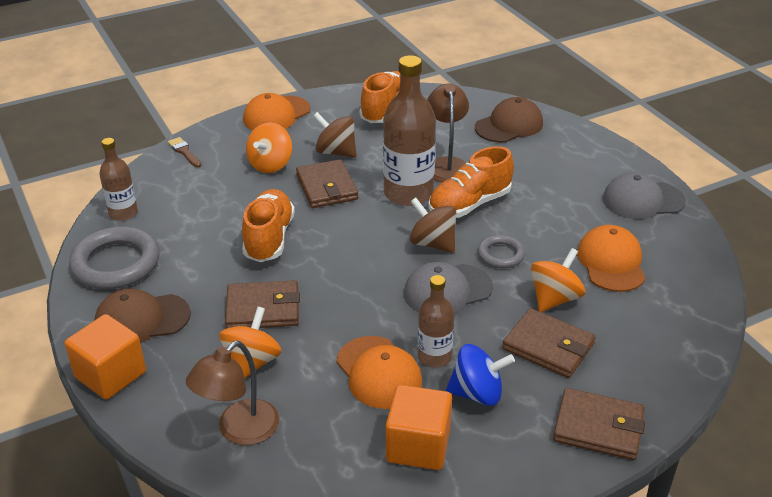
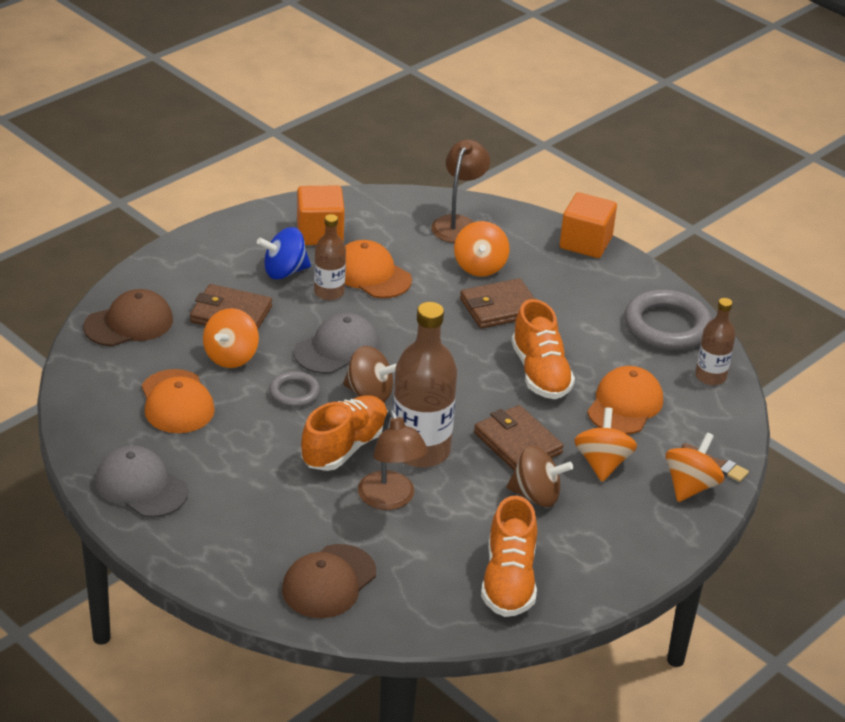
camera: 160 degrees right, 0 degrees up
(142, 320) = (598, 284): brown cap -> brown cap (129, 323)
(218, 142) = (690, 486): none -> orange spinning top
(276, 115) = (651, 545): orange cap -> orange cap (625, 405)
(598, 427) = (182, 263): brown wallet -> none
(643, 200) = (141, 486): grey cap -> grey cap turned 120 degrees counterclockwise

